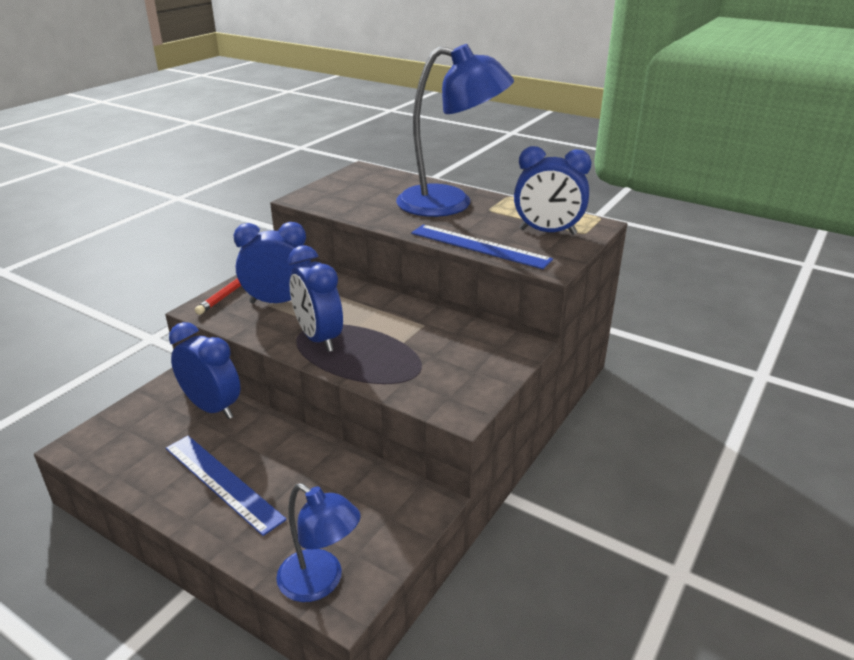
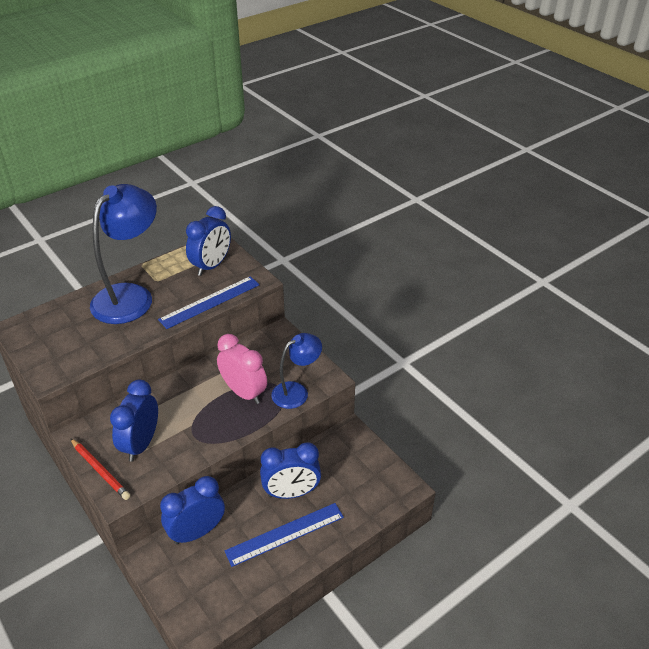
camera: 70 degrees left, 10 degrees up
(319, 338) = (210, 429): blue clock -> blue clock (291, 493)
(320, 582) = (389, 495): blue lamp -> blue lamp (296, 391)
(391, 347) = (244, 392): none -> pink clock

